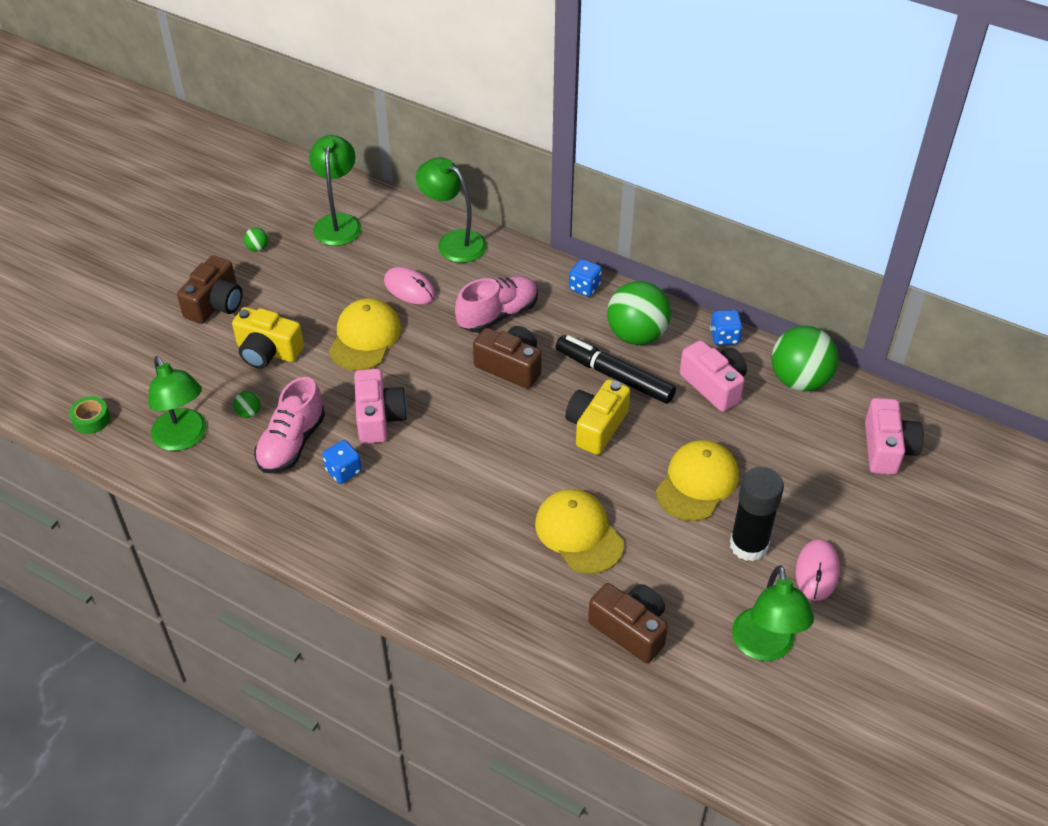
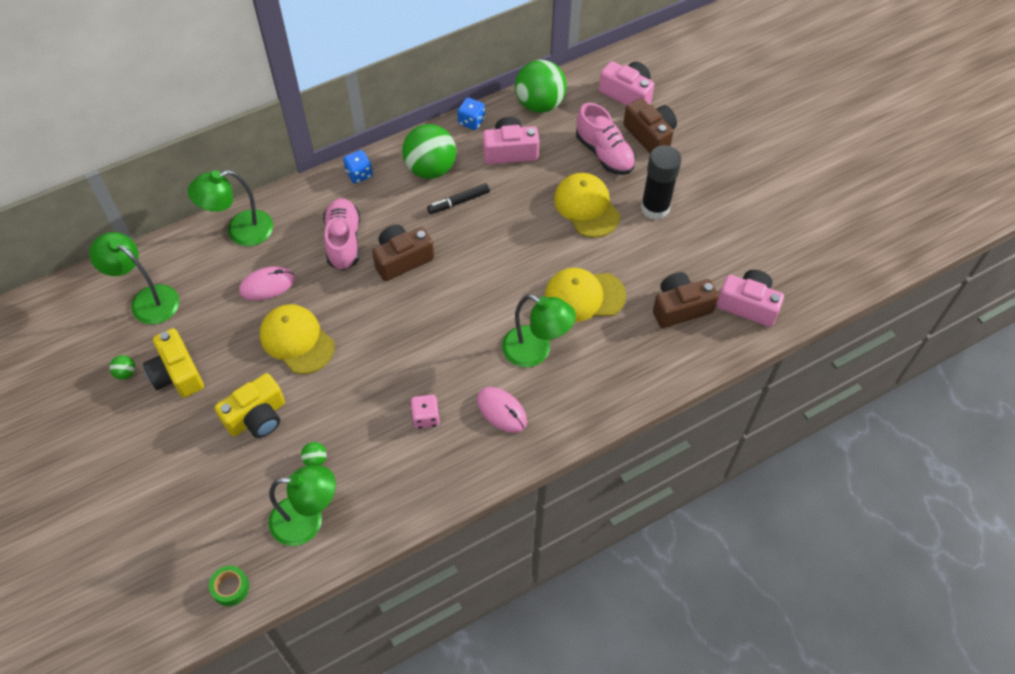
camera: 60 degrees left, 10 degrees up
(215, 304) = (168, 434): brown camera -> brown camera (650, 135)
(291, 443) = (371, 441): pink shoe -> pink shoe (604, 153)
(343, 471) = (425, 417): blue dice -> pink dice
(379, 418) = (389, 369): pink camera -> pink camera (748, 305)
(596, 426) = (497, 237): yellow camera -> yellow camera (177, 374)
(614, 375) = (459, 202): black marker -> black marker, size x0.60
(765, 647) = (736, 243): green lamp -> green lamp (536, 351)
(817, 571) = (697, 184): pink mouse -> pink mouse (501, 411)

